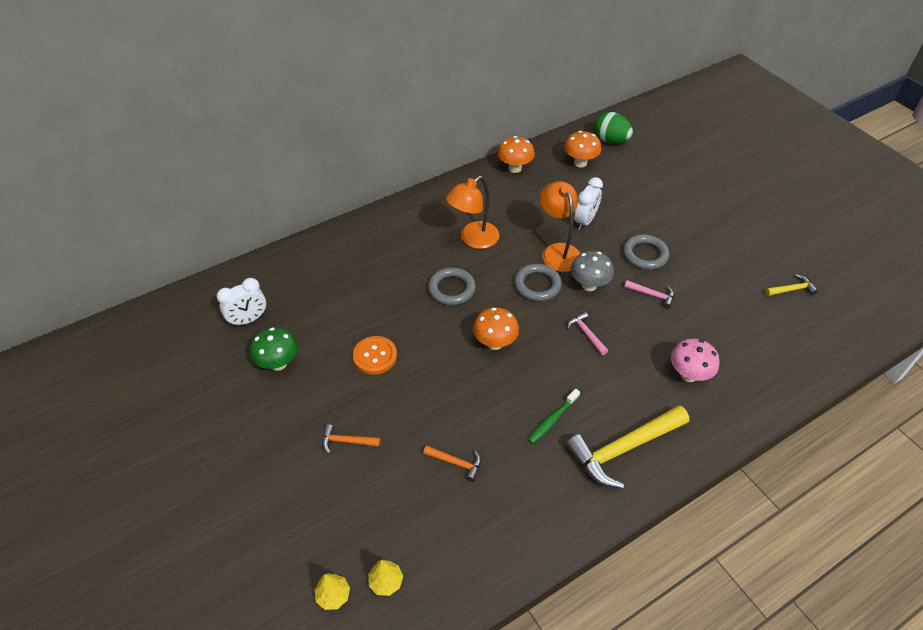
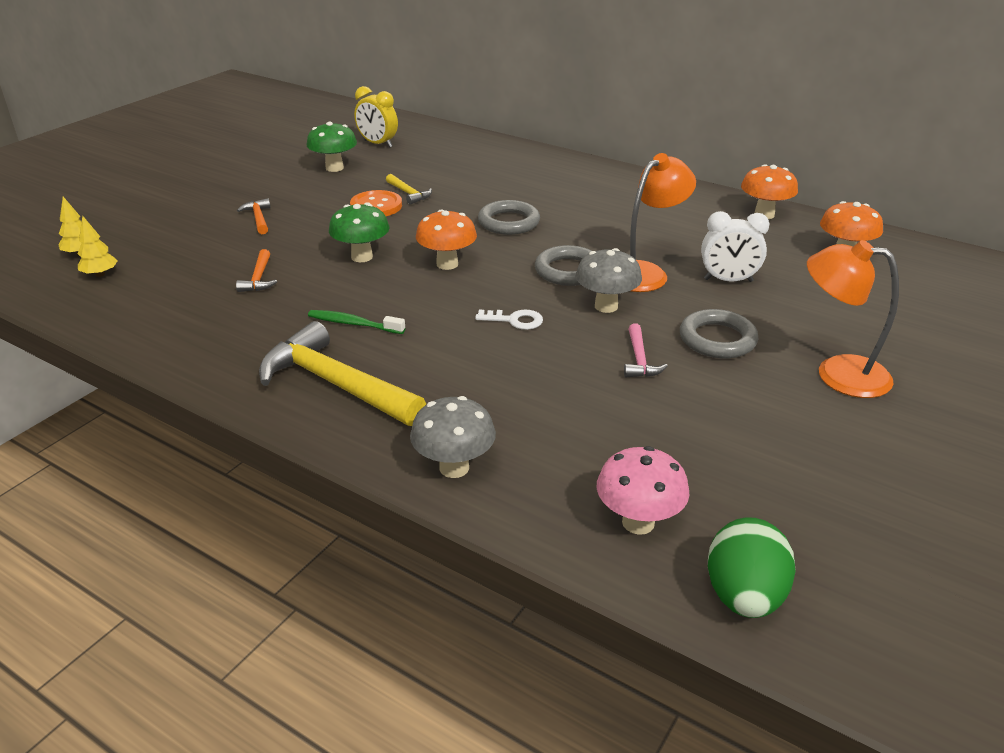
camera: 65 degrees right, 15 degrees down
(248, 320) = (378, 144): white clock -> yellow clock
(457, 389) = (362, 257): none -> green mushroom
(473, 239) = (602, 217): orange lamp -> orange lamp (837, 373)
(586, 334) = (515, 320): pink hammer -> white key
(610, 140) = (931, 268): green egg -> green egg (744, 596)
(688, 375) = (507, 418): pink mushroom -> pink mushroom (638, 522)
(726, 414) = (454, 467): none -> grey mushroom
(791, 289) = (809, 506): yellow hammer -> yellow hammer (409, 193)

